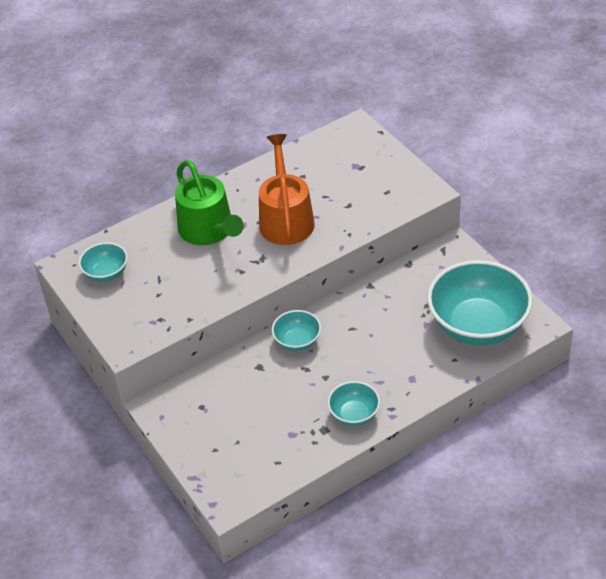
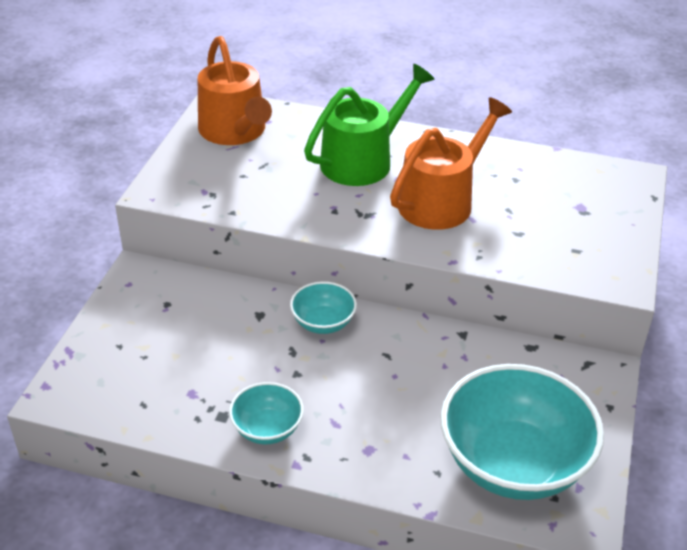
camera: 45 degrees right, 5 degrees down
(106, 273) = (235, 131): turquoise bowl -> orange watering can
(209, 230) = (363, 160): green watering can -> green watering can turned 150 degrees counterclockwise

